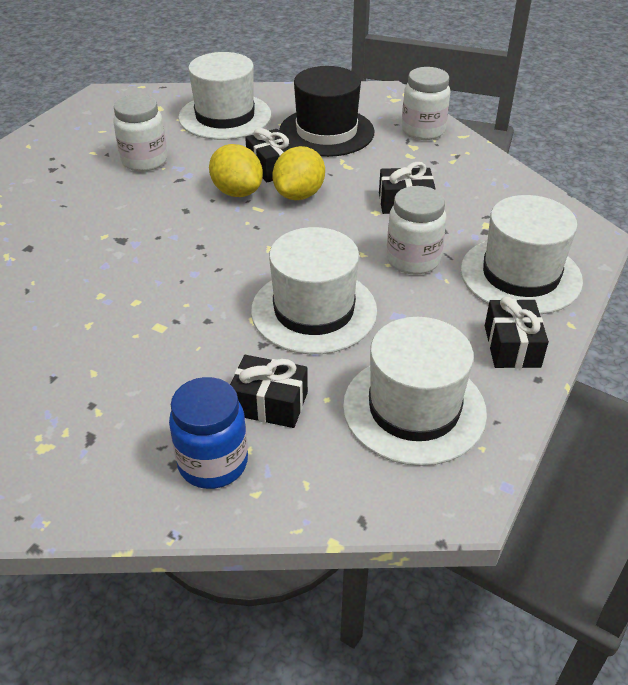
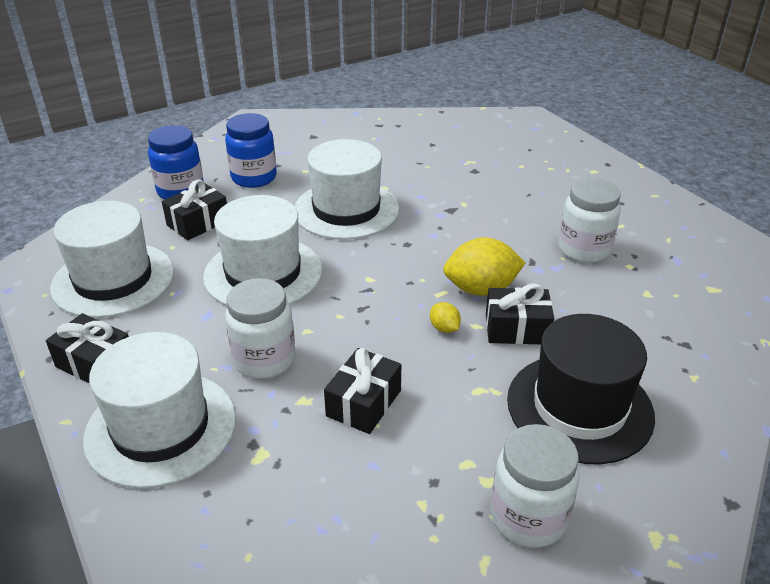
camera: 120 degrees right, 5 degrees down
(138, 410) = (254, 178): none -> blue jar
(225, 116) = (667, 332): white hat -> white hat (346, 210)
(299, 195) = (444, 328): yellow lemon -> yellow lemon, size x0.48

